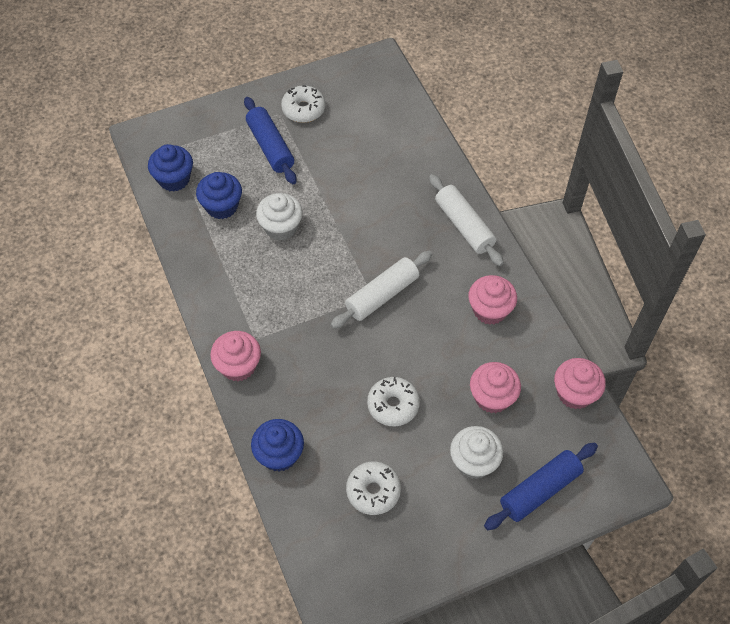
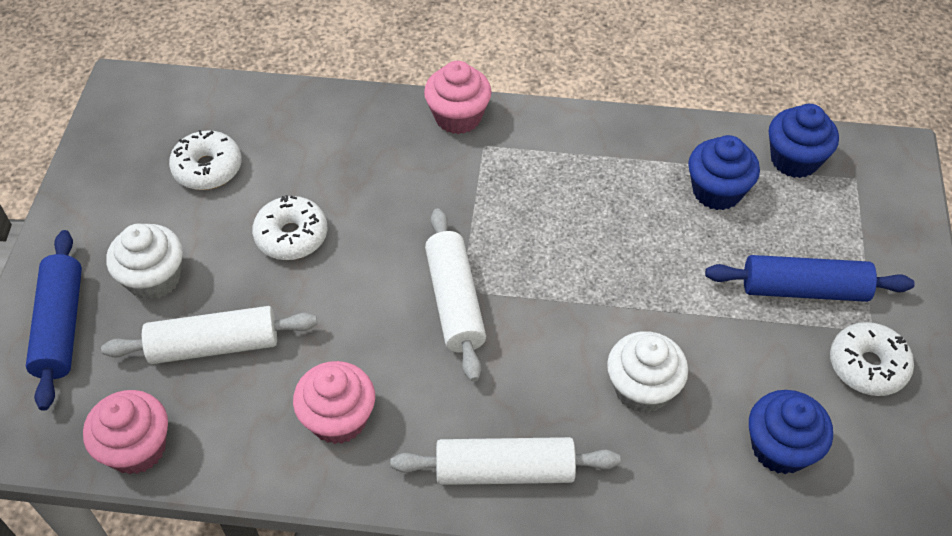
camera: 120 degrees right, 5 degrees down
(279, 454) = (320, 109): blue cupcake -> blue cupcake (780, 448)
(281, 227) = (642, 240): white cupcake -> white cupcake (642, 388)
(492, 397) = (214, 345): pink cupcake -> white rolling pin

